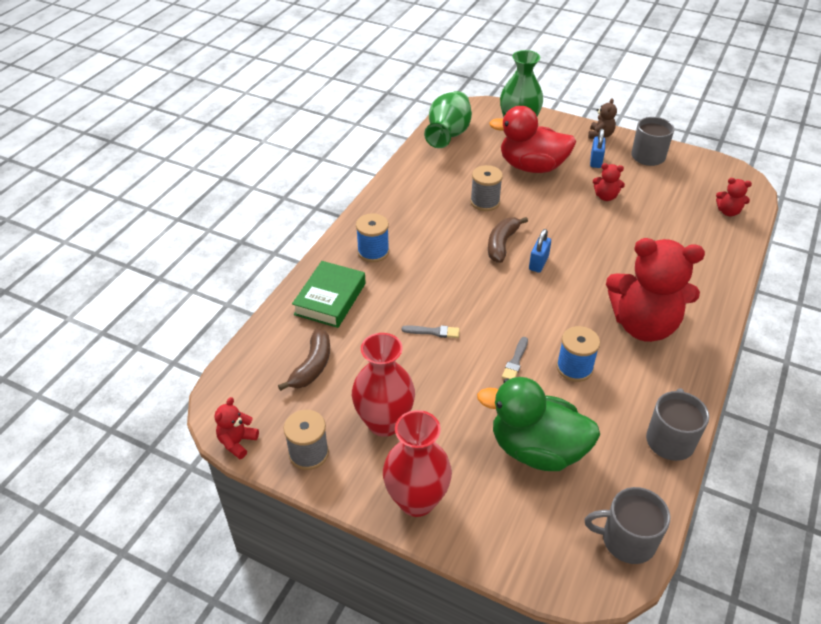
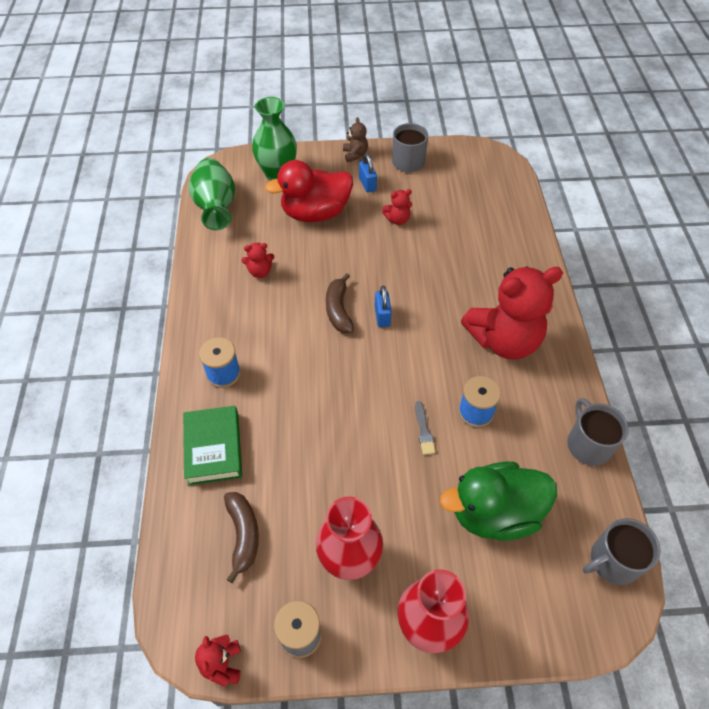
camera: 30 degrees left, 10 degrees up
(433, 332) = (334, 436): grey brush -> none
(485, 202) = (296, 270): grey spool -> none
(728, 212) = (503, 194): red teddy bear -> red teddy bear (260, 271)

